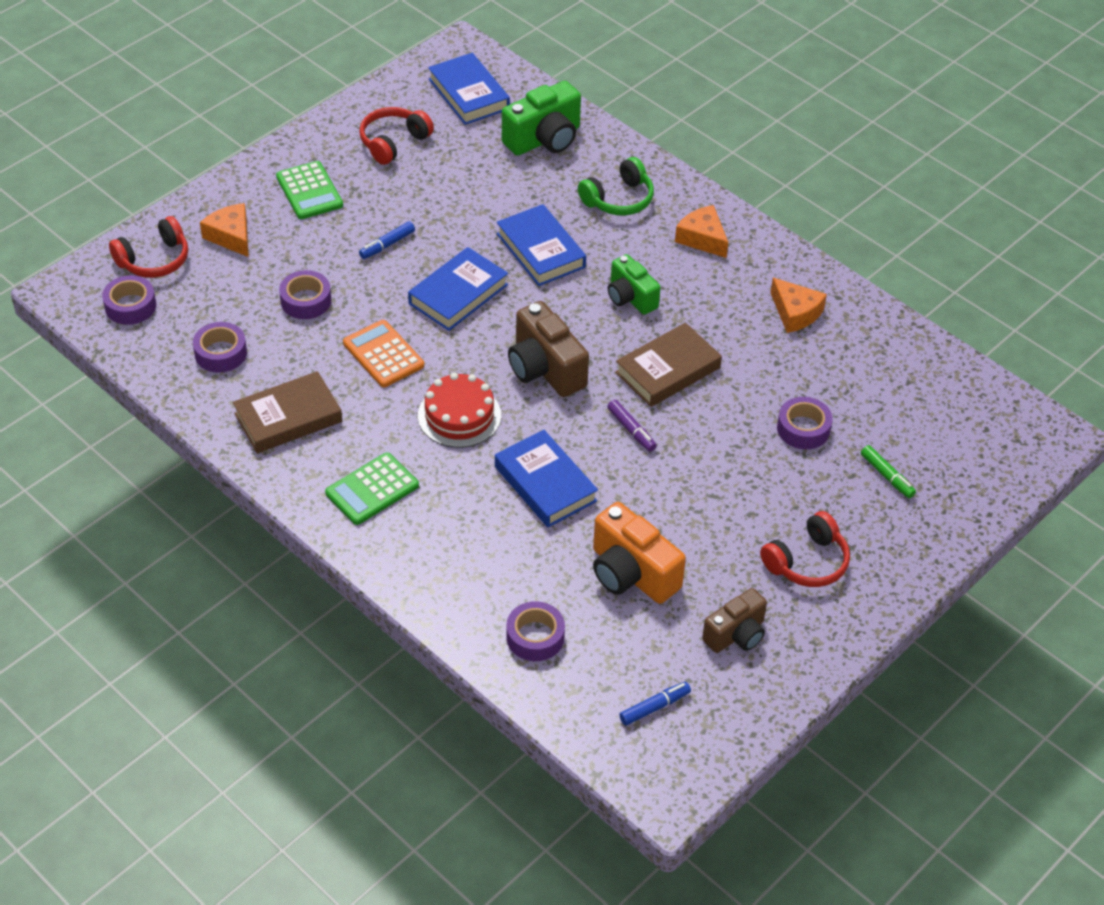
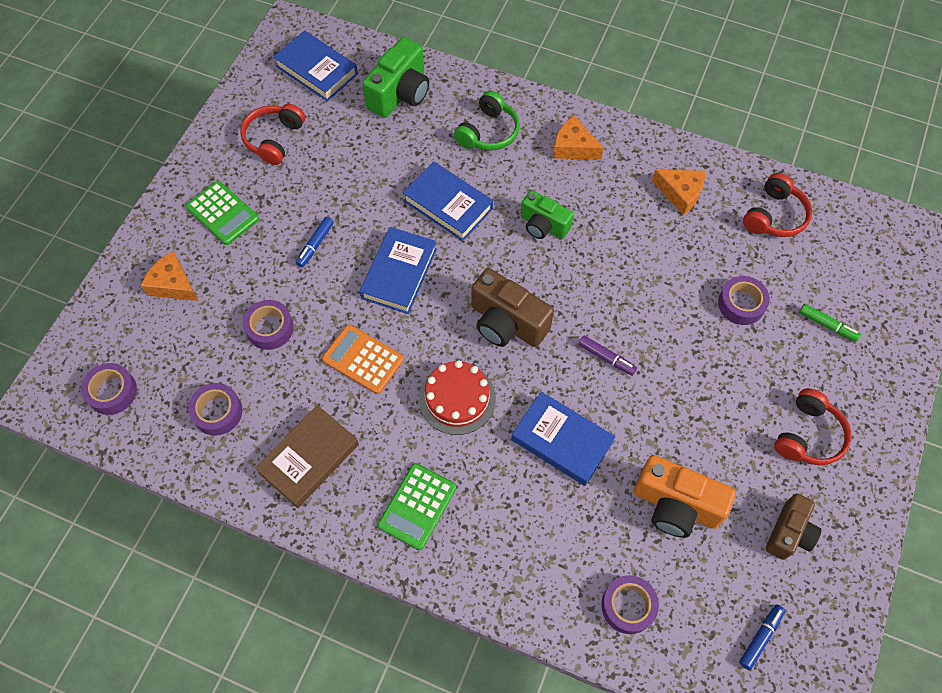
camera: 20 degrees left, 15 degrees up
(154, 260) = (113, 334): red headphones -> red headphones (774, 216)
(668, 370) = (607, 286): brown book -> none

